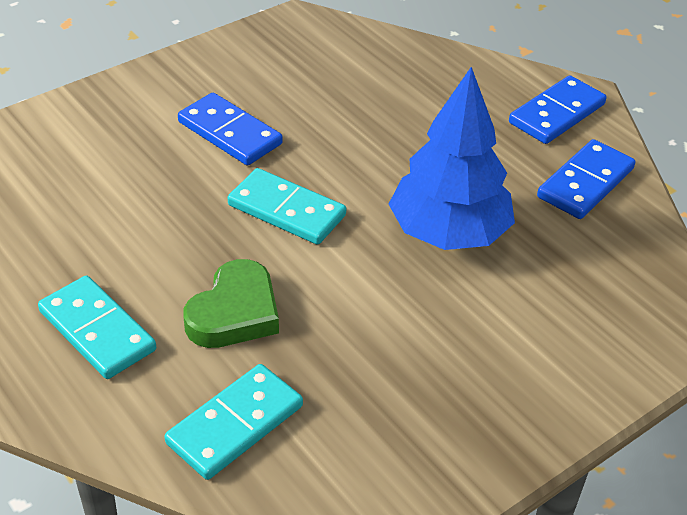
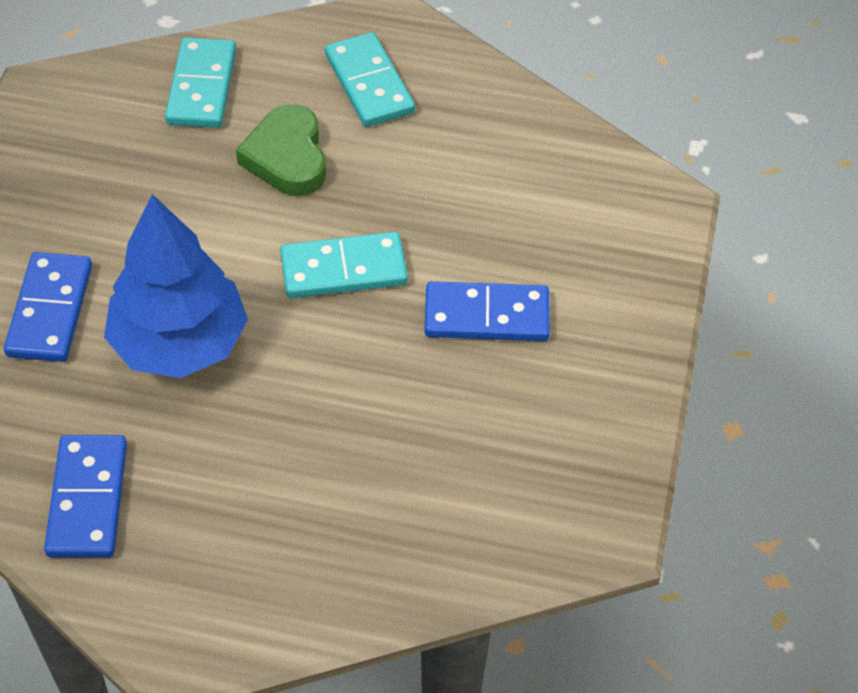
camera: 140 degrees right, 10 degrees up
(97, 331) = (369, 83): turquoise domino -> turquoise domino turned 60 degrees clockwise
(557, 114) = (185, 588): blue domino -> blue domino (50, 310)

